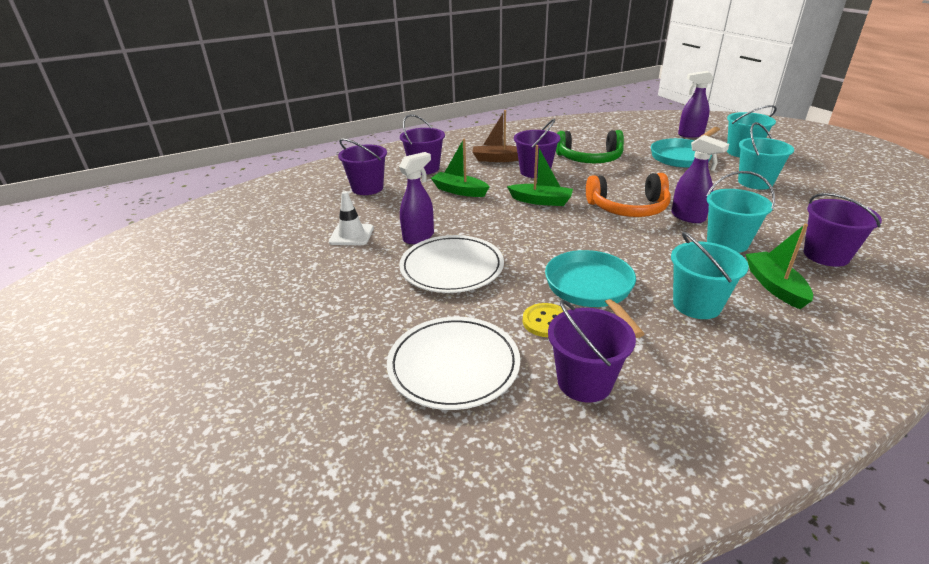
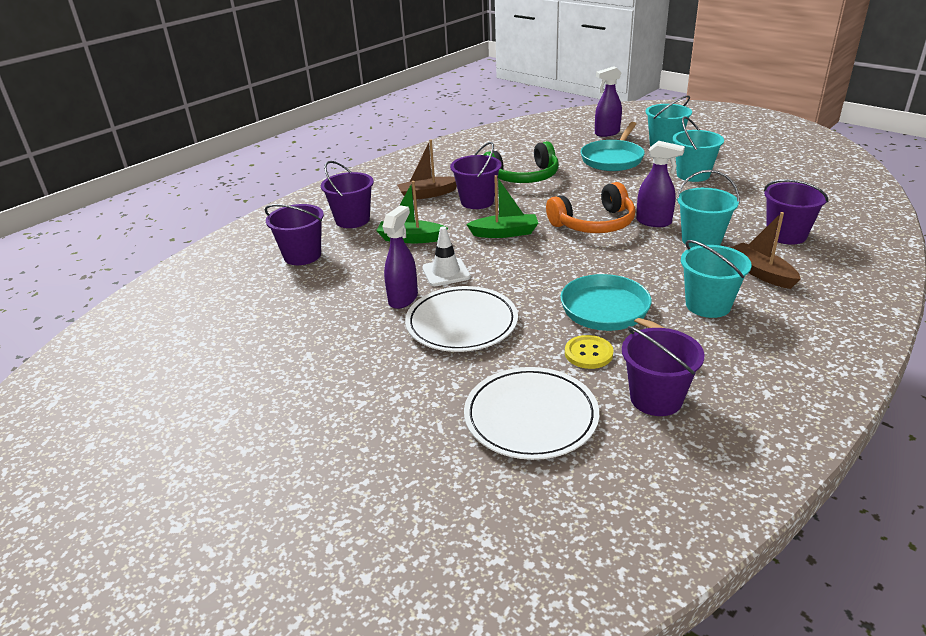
camera: 20 degrees left, 0 degrees up
(351, 235) = (326, 313): white traffic cone -> white traffic cone (446, 272)
(774, 286) = (761, 273): green boat -> brown boat

